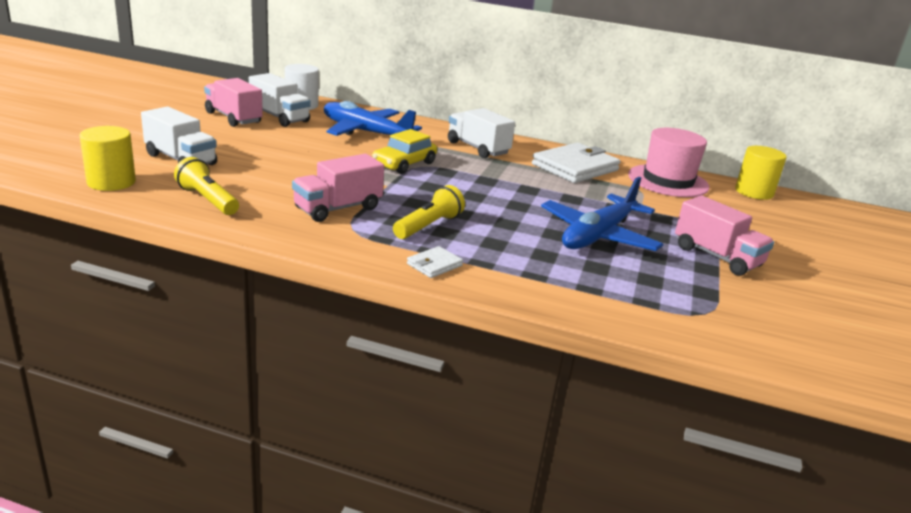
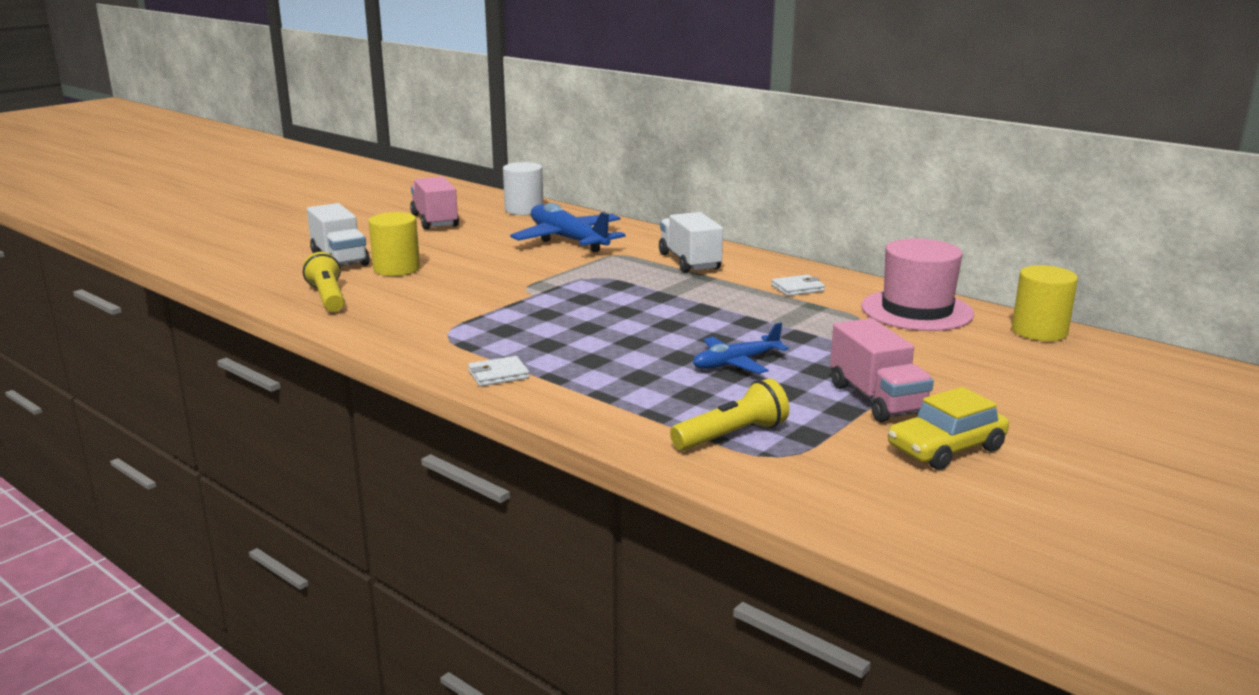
camera: 25 degrees right, 5 degrees down
(111, 182) = (254, 276): yellow cylinder -> yellow cylinder (396, 269)
(279, 117) = (485, 222): white truck -> none
(338, 208) = (452, 314): pink truck -> none
(404, 164) = (577, 274): yellow car -> yellow car (946, 448)
(428, 226) = (534, 337): yellow flashlight -> yellow flashlight (732, 435)
(575, 167) = (797, 288): white wallet -> white wallet, size x0.46
(598, 236) = (736, 363): blue plane -> blue plane, size x0.58

